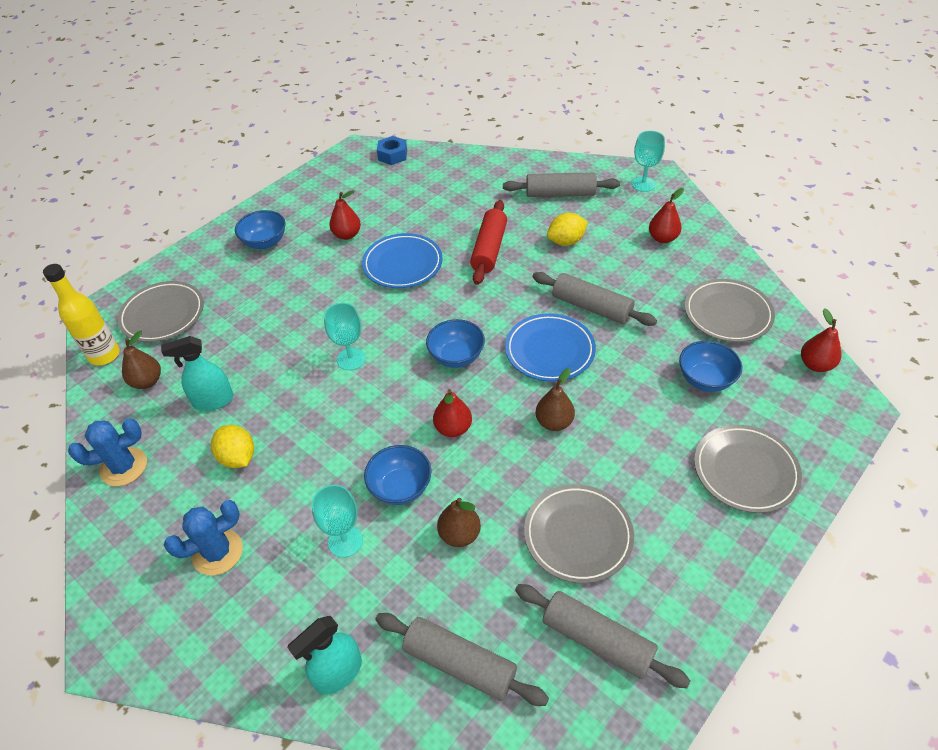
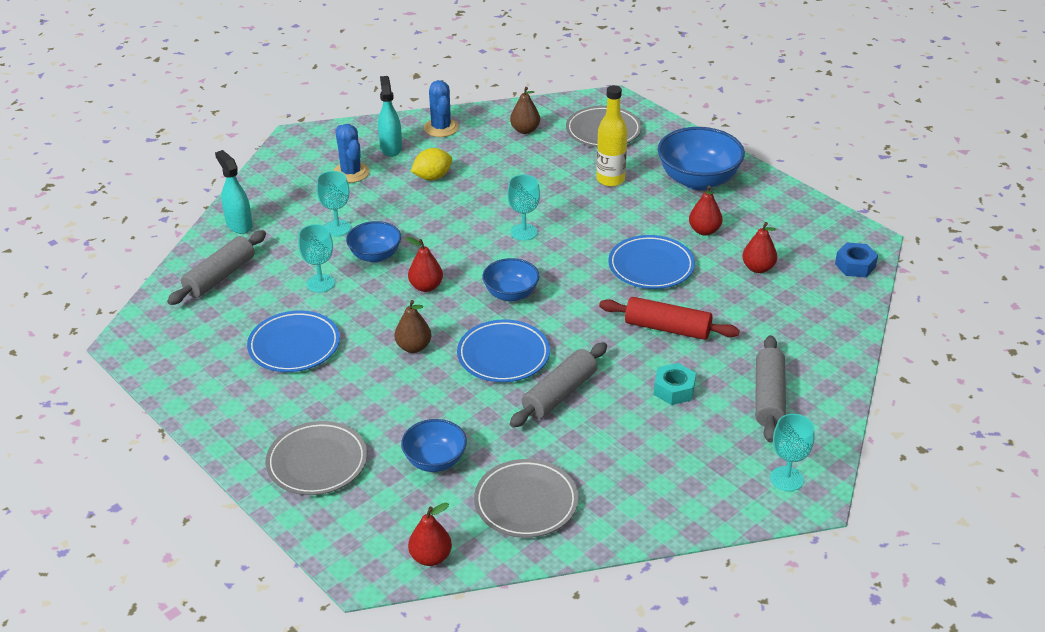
camera: 95 degrees right, 10 degrees down
(104, 355) = (560, 108): yellow bottle -> yellow bottle (610, 180)
(213, 401) = (495, 162): turquoise spray bottle -> turquoise spray bottle (391, 148)
(265, 242) = (698, 180): blue bowl -> blue bowl, size x1.67
(459, 534) = (320, 283): brown pear -> turquoise goblet
(566, 241) = (674, 390): yellow lemon -> turquoise nut
(578, 535) = (294, 346): grey plate -> blue plate
(597, 640) = (205, 343): grey rolling pin -> none
(662, 238) = (670, 475): red pear -> red pear (758, 268)

